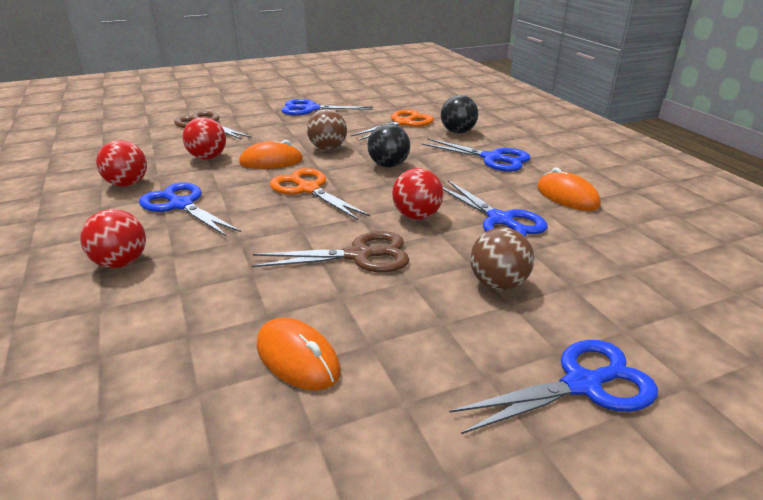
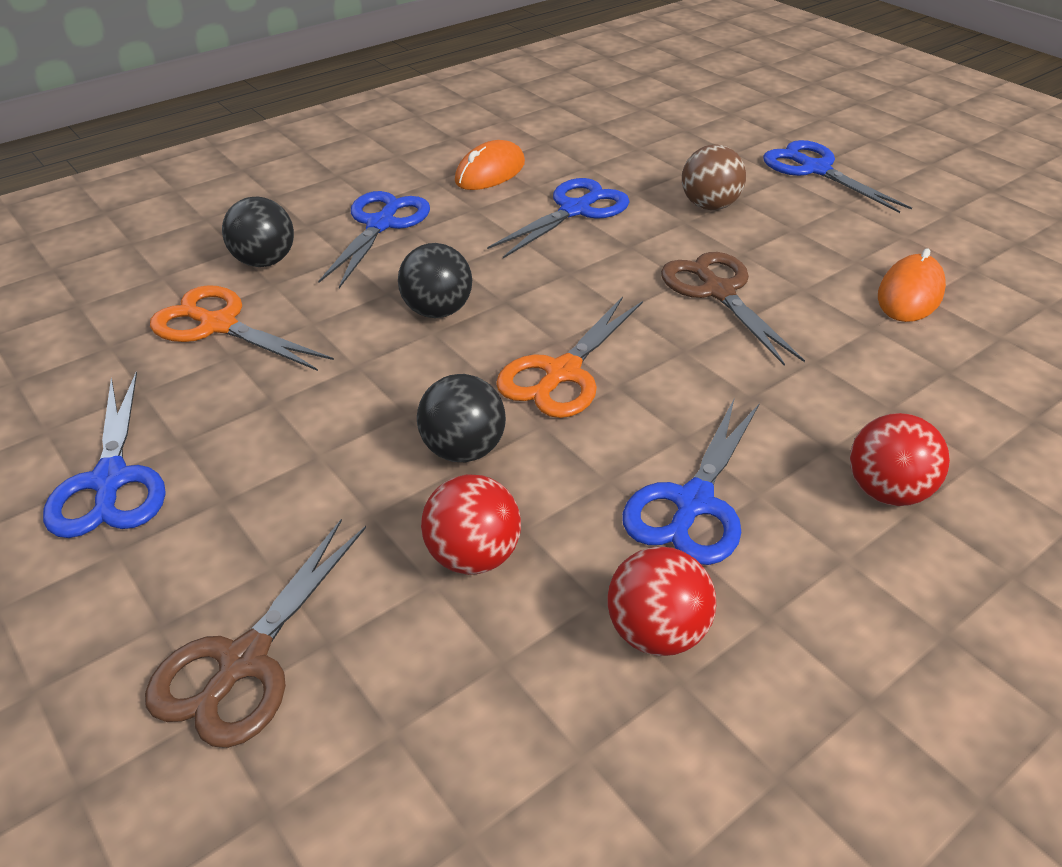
camera: 105 degrees left, 10 degrees up
(271, 161) = (463, 450): orange mouse -> black ball
(328, 148) = (377, 392): brown ball -> none
(416, 216) = (597, 265): red ball -> none

